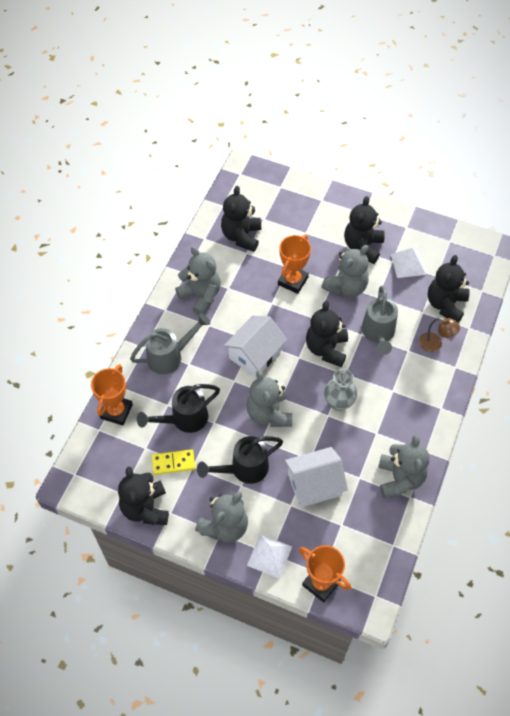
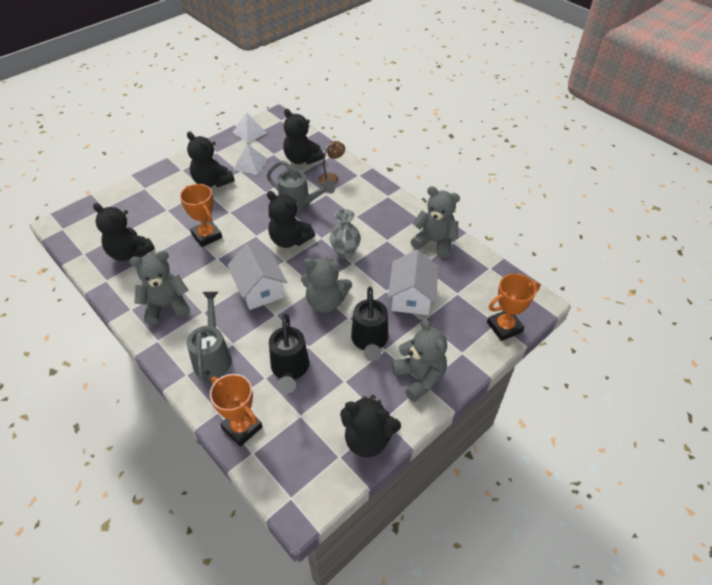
camera: 65 degrees left, 10 degrees down
(173, 463) = (331, 396): yellow domino -> none
(269, 556) = (464, 354): white pyramid -> white pyramid (249, 132)
(346, 287) = (241, 206): grey teddy bear -> none

